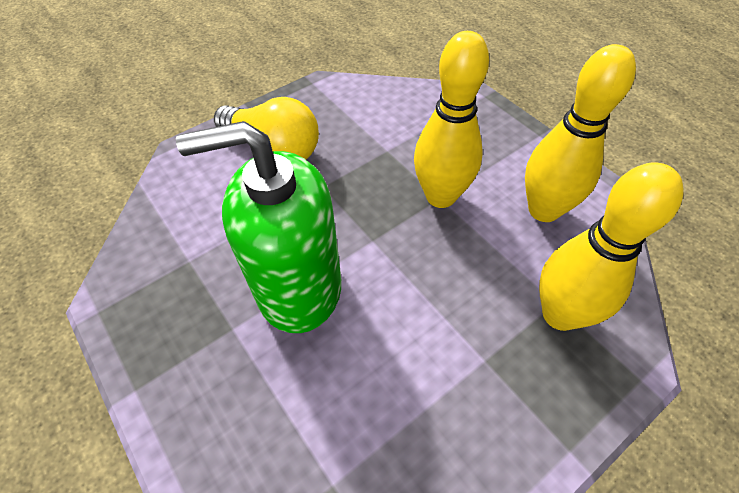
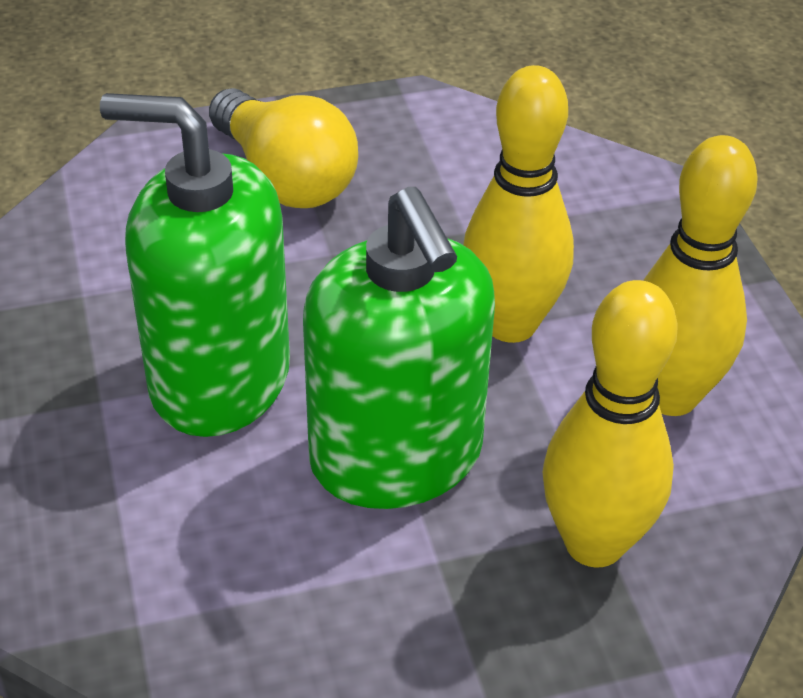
camera: 20 degrees right, 10 degrees down
(426, 301) = (396, 457): none -> green soap dispenser

